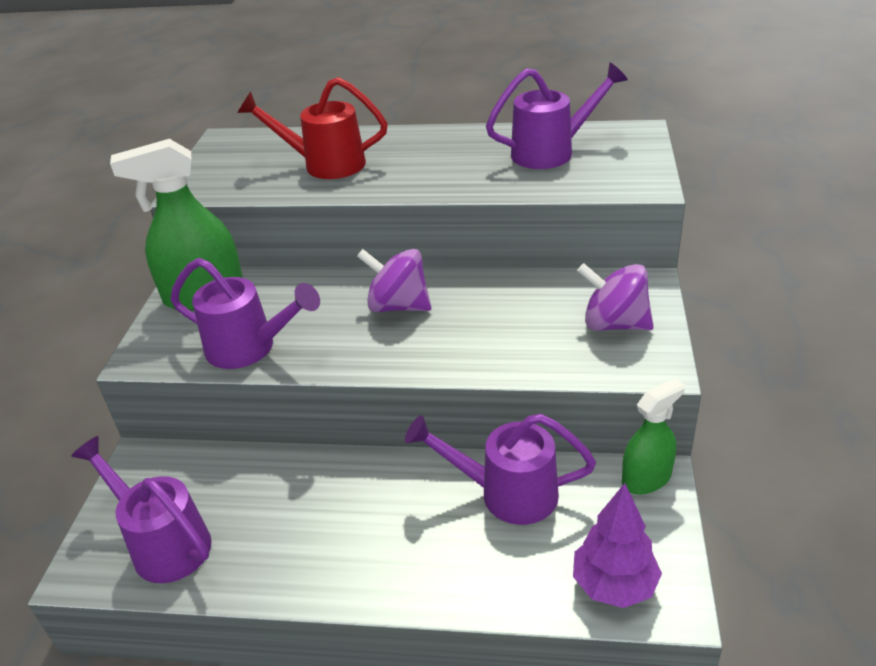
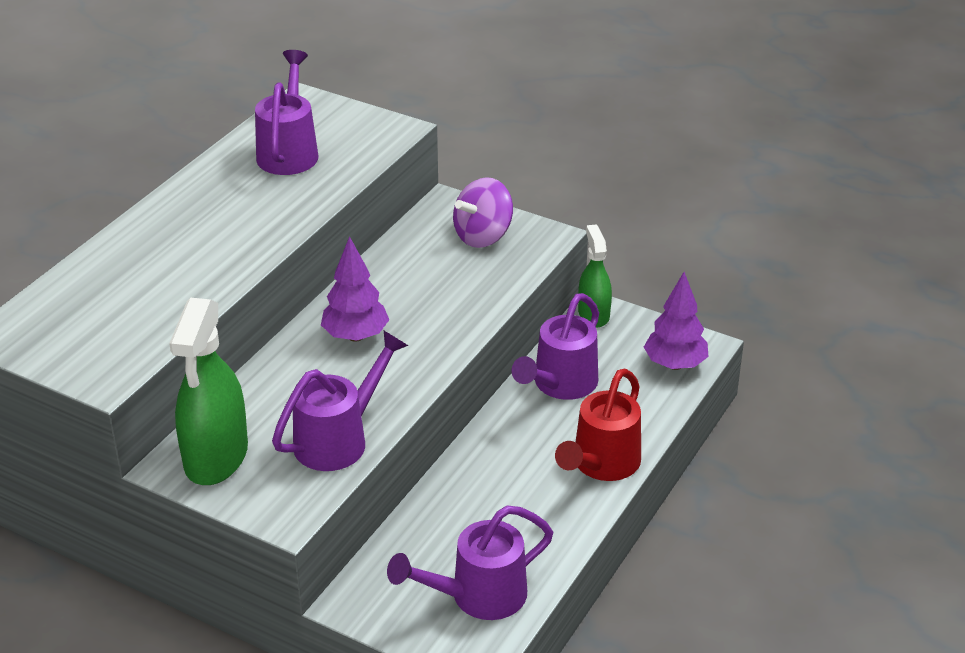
camera: 70 degrees left, 0 degrees up
(326, 164) = (159, 278): red watering can -> red watering can (602, 464)
(398, 306) = (355, 336): purple spinning top -> purple tree

